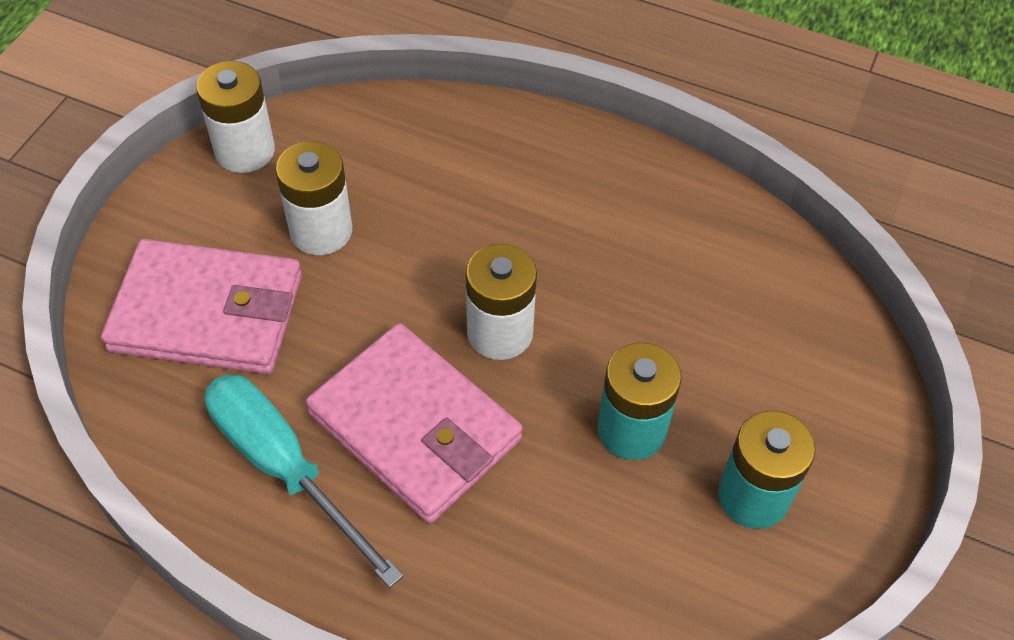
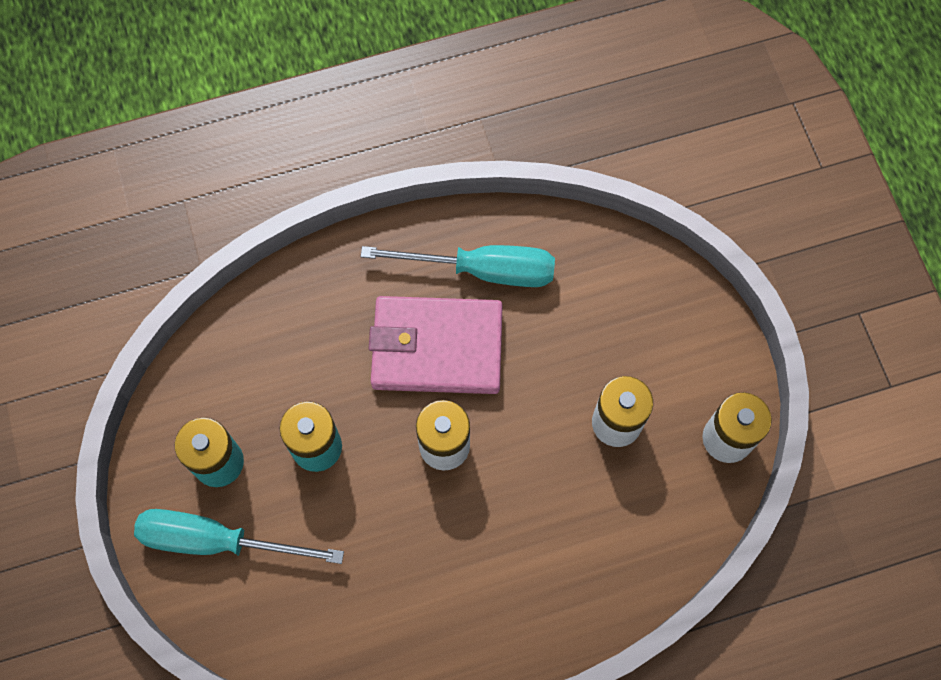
camera: 140 degrees right, 15 degrees up
(207, 312) = (619, 316): pink wallet -> none
(809, 421) = (217, 540): none -> turquoise screwdriver

